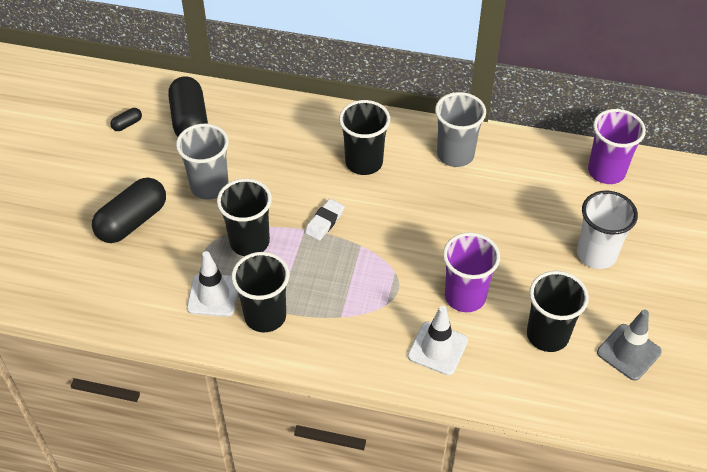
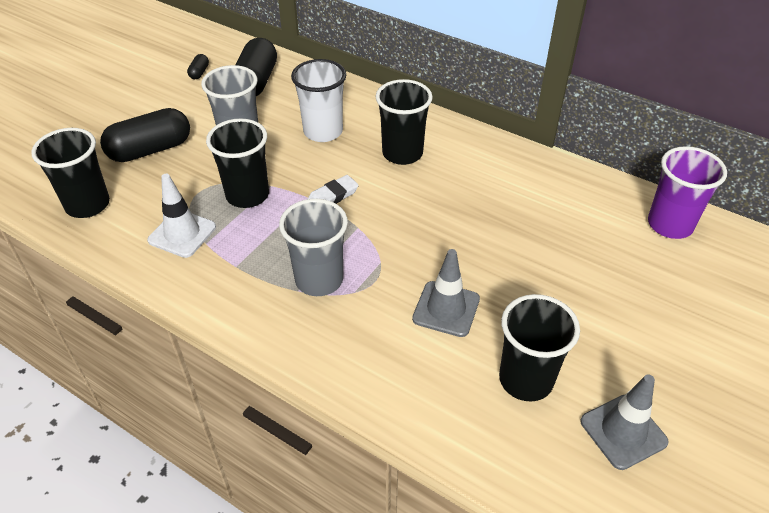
camera: 20 degrees right, 5 degrees down
(127, 124) = (199, 72): black capsule -> black capsule turned 60 degrees counterclockwise
(265, 316) = (220, 267): black cup -> black cup (87, 205)
(437, 348) = (387, 355): white traffic cone -> none
(455, 154) = (502, 168): grey cup -> grey cup (319, 280)
(465, 296) = (446, 309): purple cup -> grey traffic cone
(596, 254) = (624, 307): white cup -> white cup (323, 131)

